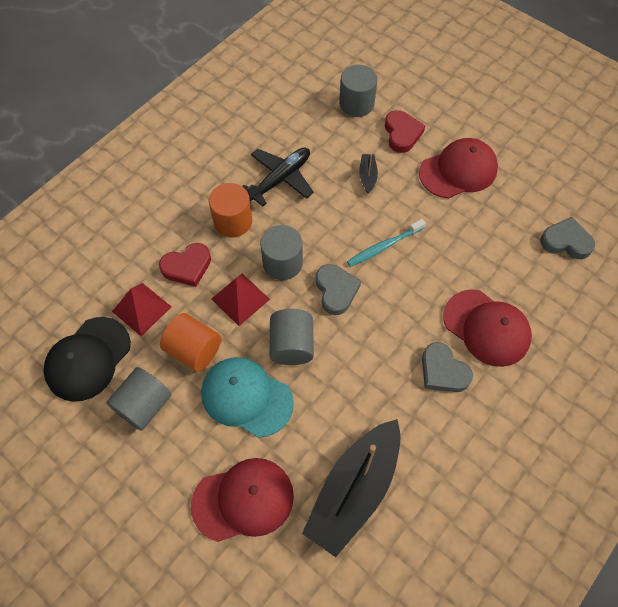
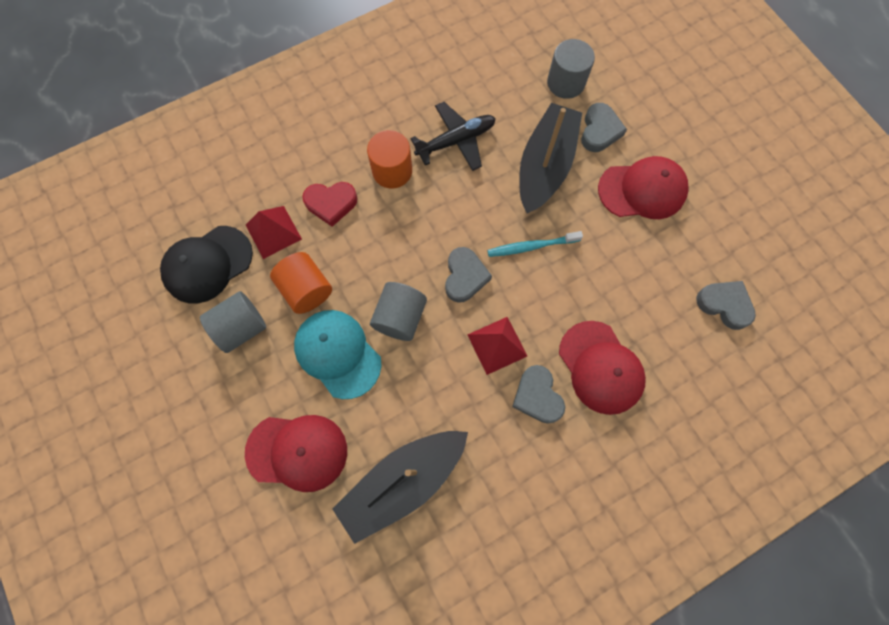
camera: 20 degrees right, 10 degrees up
(240, 299) = (369, 253): red pyramid -> red pyramid (497, 345)
(282, 263) = (424, 230): grey cylinder -> none
(367, 176) = (545, 166): black boat -> black boat, size x2.45
(402, 134) = (599, 131): red heart -> grey heart

